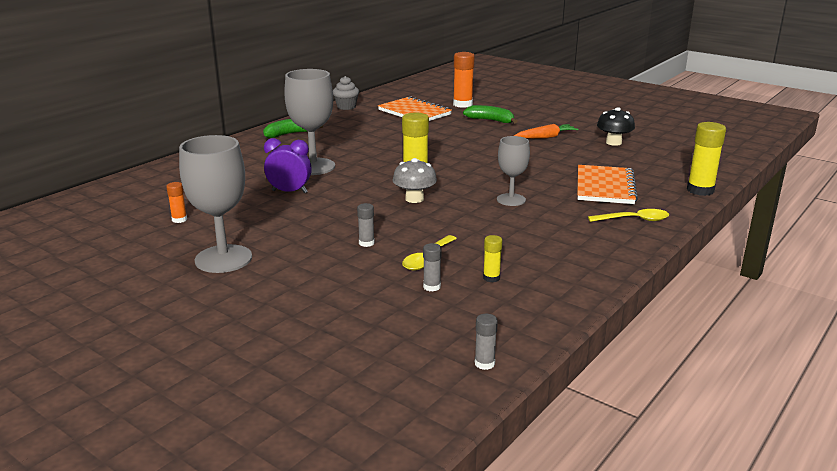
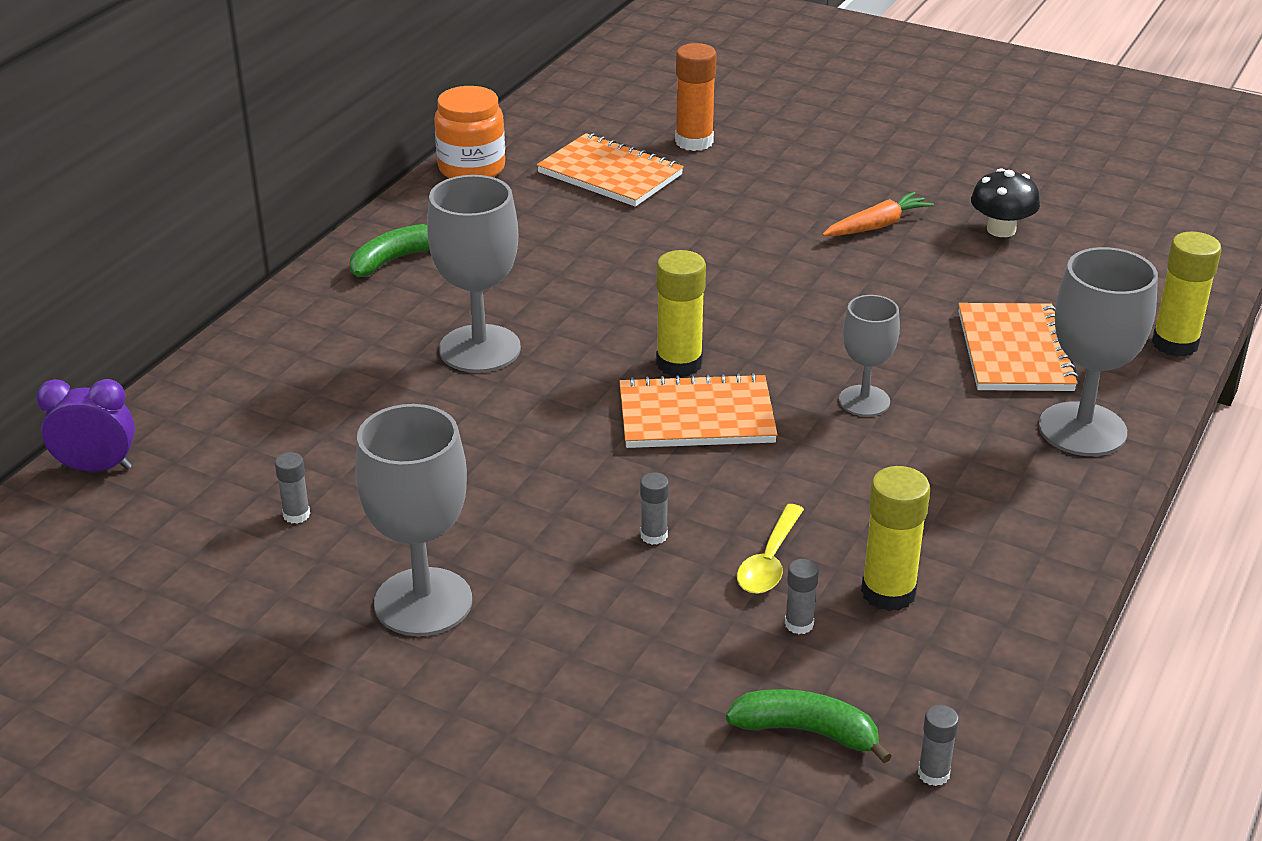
camera: 10 degrees left, 10 degrees up
(179, 219) = (296, 515): orange glue stick -> grey glue stick
(289, 192) = (464, 421): purple clock -> purple clock (97, 468)
(346, 107) = (471, 168): grey cupcake -> orange jar
(414, 199) = (696, 416): grey mushroom -> orange notebook
(491, 120) = (762, 186): green banana -> green banana (807, 731)
(491, 278) = (888, 592): yellow glue stick -> yellow glue stick, size x1.92
(634, 220) = (1082, 429): yellow spoon -> grey goblet

